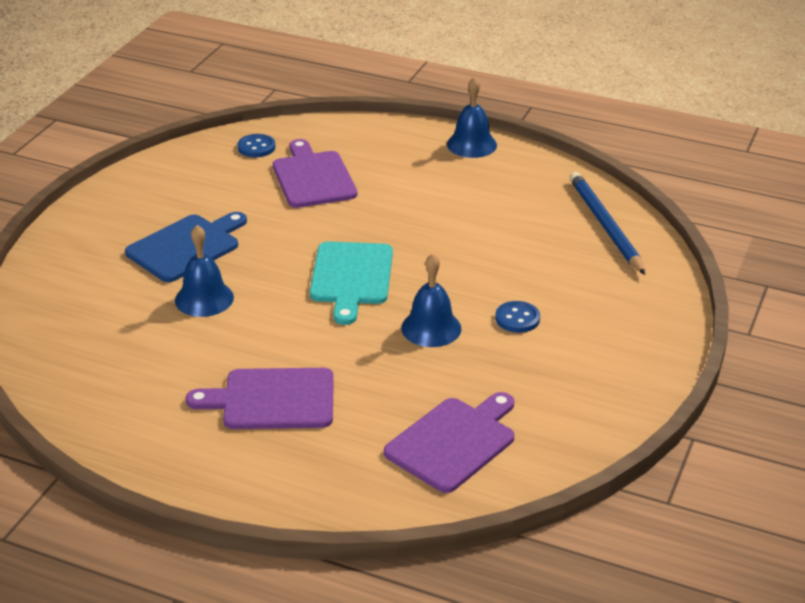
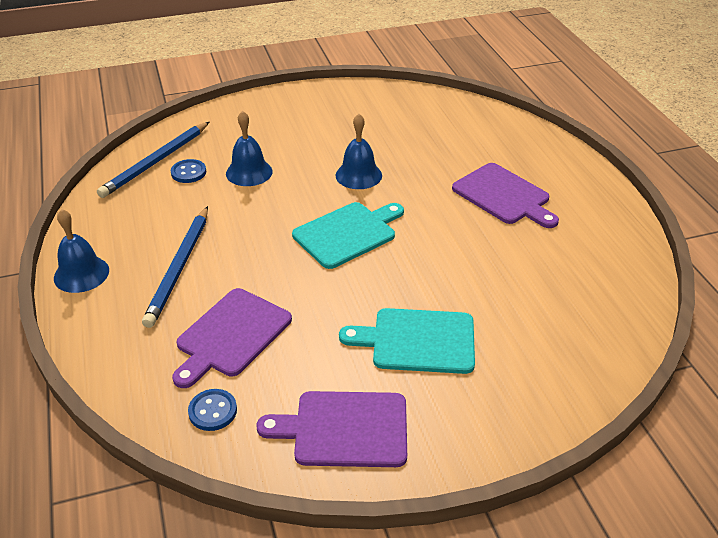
camera: 130 degrees left, 5 degrees up
(186, 247) = (418, 341): blue cutting board -> turquoise cutting board
(204, 299) = (461, 285): blue bell -> blue bell (249, 172)
(421, 184) = (179, 268): none -> blue pencil
(454, 442) = (442, 124): purple cutting board -> purple cutting board (344, 429)
(517, 318) = (307, 150): blue button -> blue button (188, 172)

